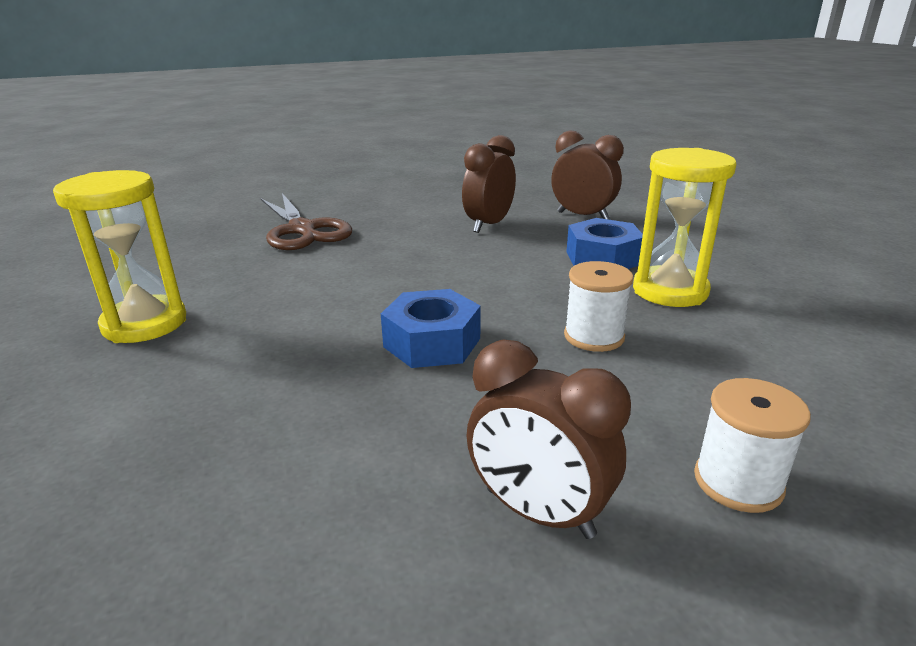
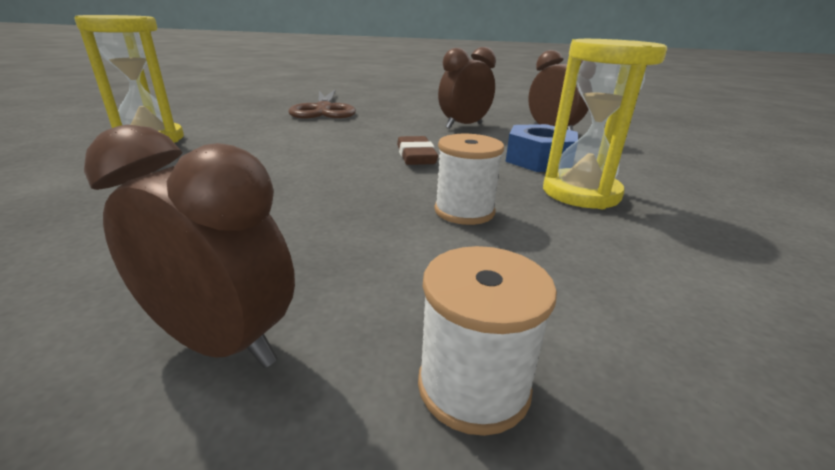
camera: 20 degrees right, 0 degrees up
(432, 342) = (319, 187): blue nut -> none
(483, 279) = (416, 156): none -> brown eraser
(538, 512) = (222, 342): brown clock -> brown clock turned 150 degrees clockwise

